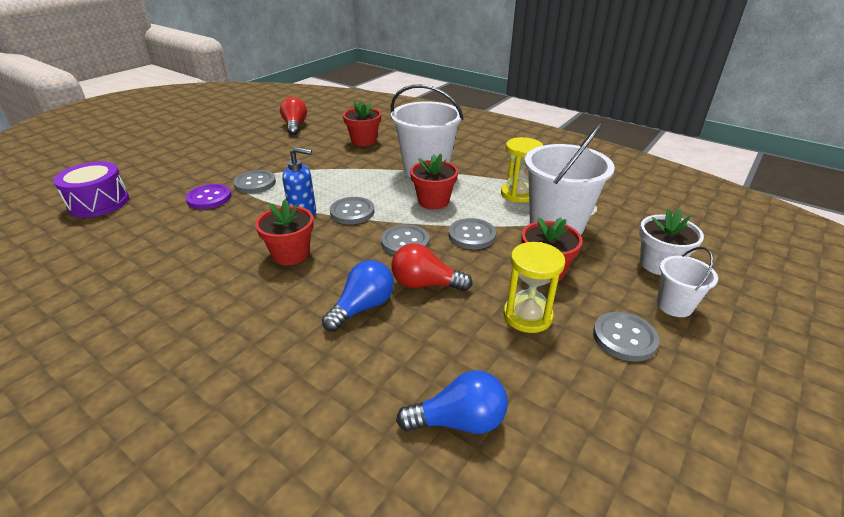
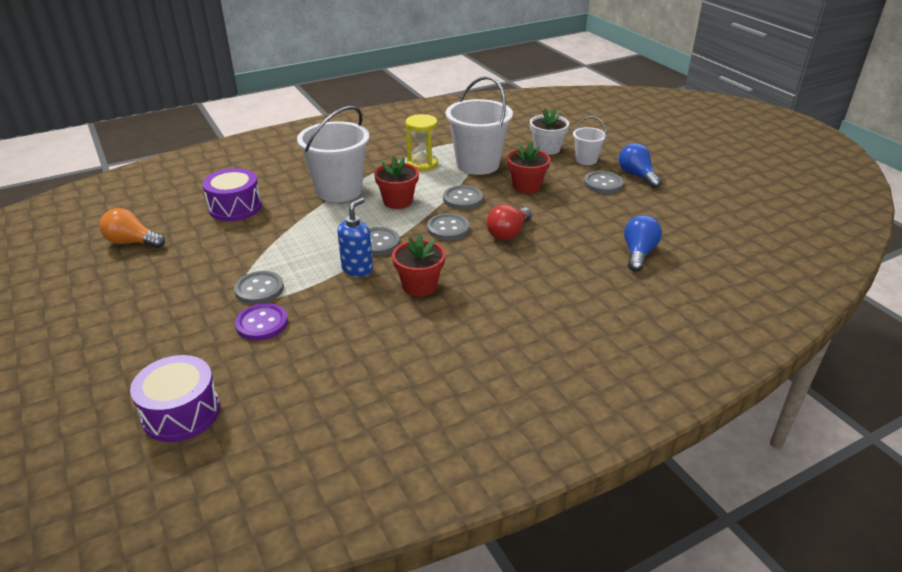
camera: 65 degrees left, 0 degrees up
(295, 126) = (132, 242): red light bulb -> orange light bulb
(363, 307) = (517, 264): blue light bulb -> blue light bulb (637, 176)
(364, 141) = (235, 207): red flower pot -> purple drum
(527, 316) = (566, 206): yellow hourglass -> none

